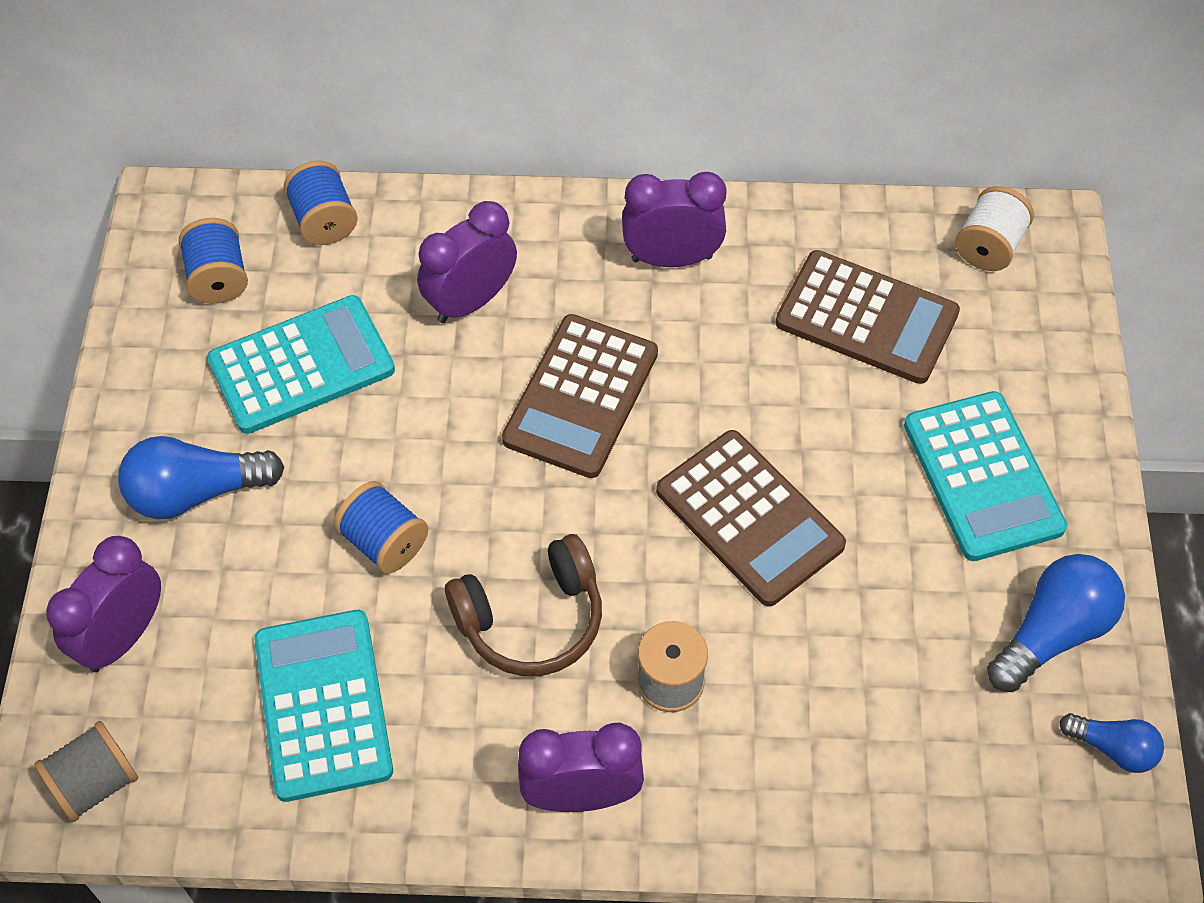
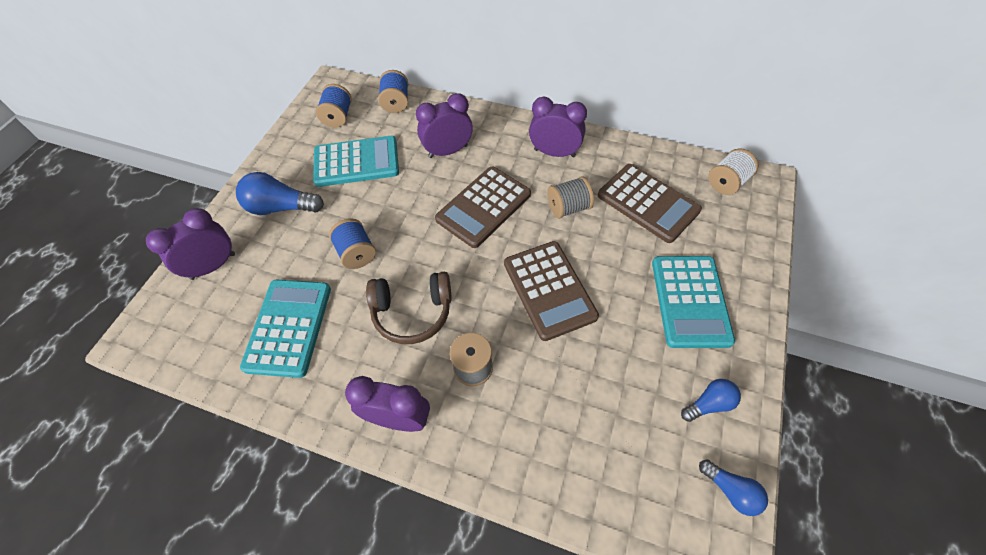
camera: 20 degrees right, 0 degrees up
(95, 783) = (162, 335): grey spool -> grey spool (568, 208)
(1052, 633) = (709, 404): blue light bulb -> blue light bulb, size x0.59

